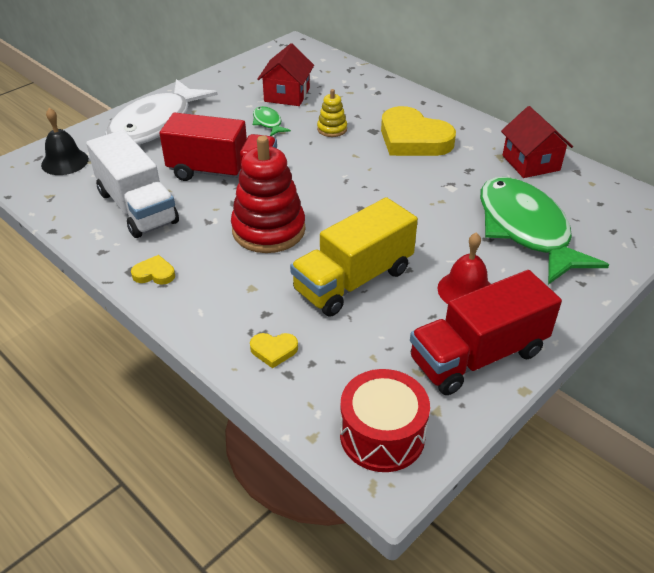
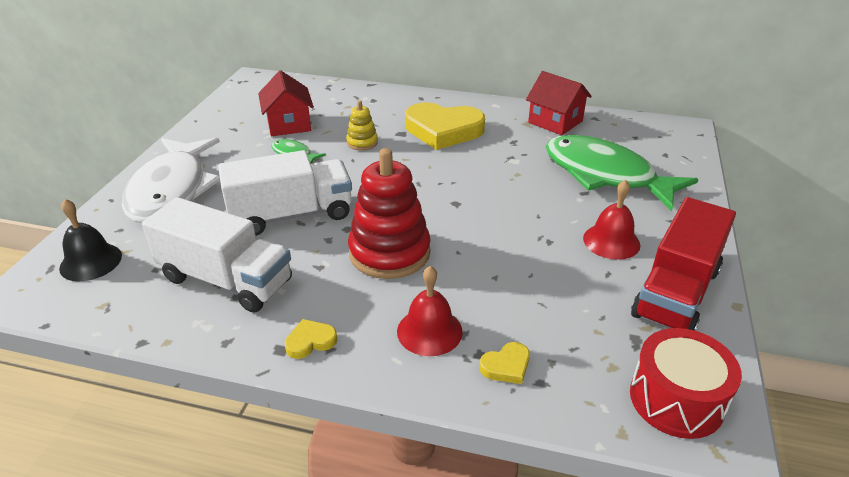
camera: 30 degrees left, 5 degrees down
(223, 173) = (291, 215): red truck -> white truck
(242, 301) = (429, 331): none -> red bell
(353, 280) = (513, 269): yellow truck -> none

